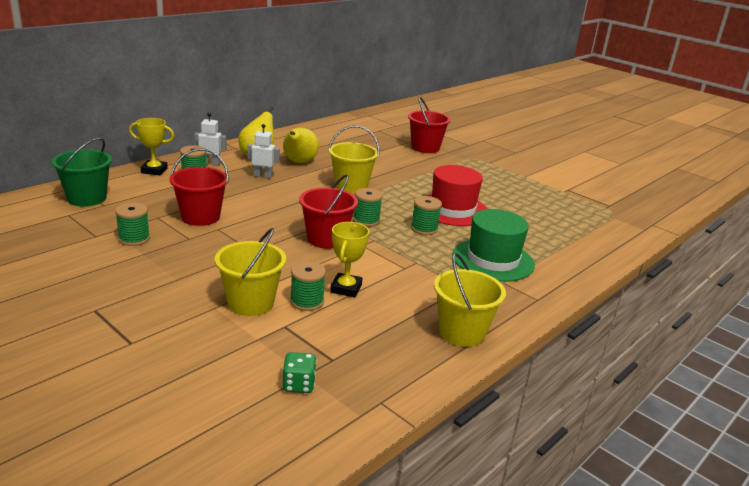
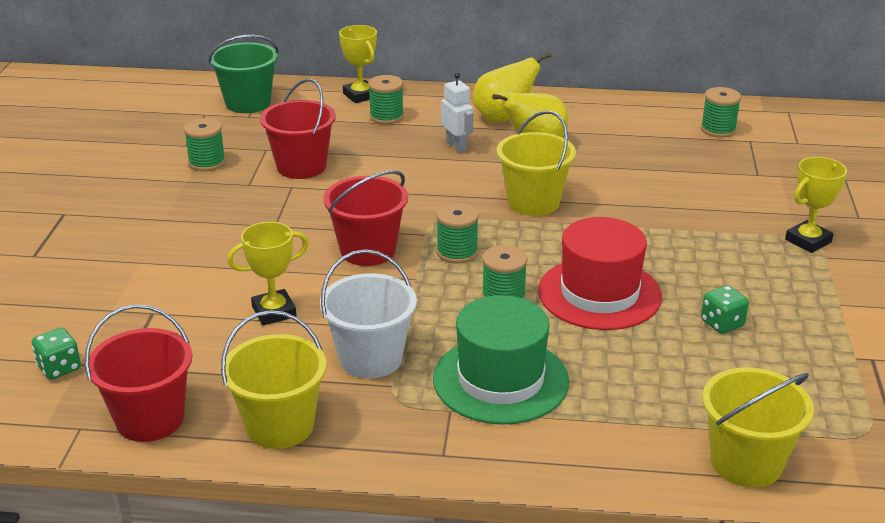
camera: 55 degrees right, 5 degrees up
(210, 164) = (431, 109): white robot -> none
(250, 303) = (171, 275): yellow bucket -> yellow bucket (746, 463)
(307, 302) = (214, 302): green spool -> green spool (718, 129)
(425, 148) = (767, 193): red bucket -> red bucket (150, 419)
(432, 282) = (370, 358): none -> white bucket
(472, 159) = (808, 241): none -> yellow trophy
(510, 200) = (722, 323): none -> green dice

